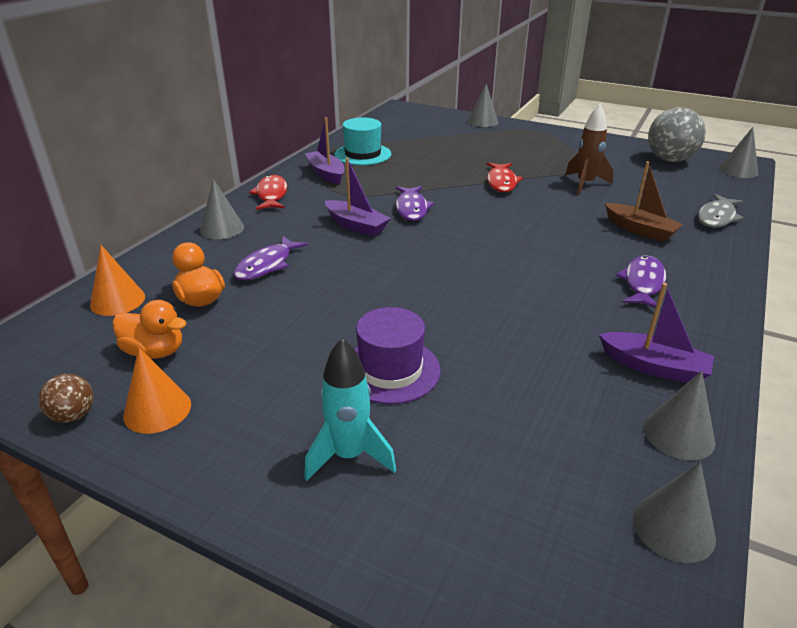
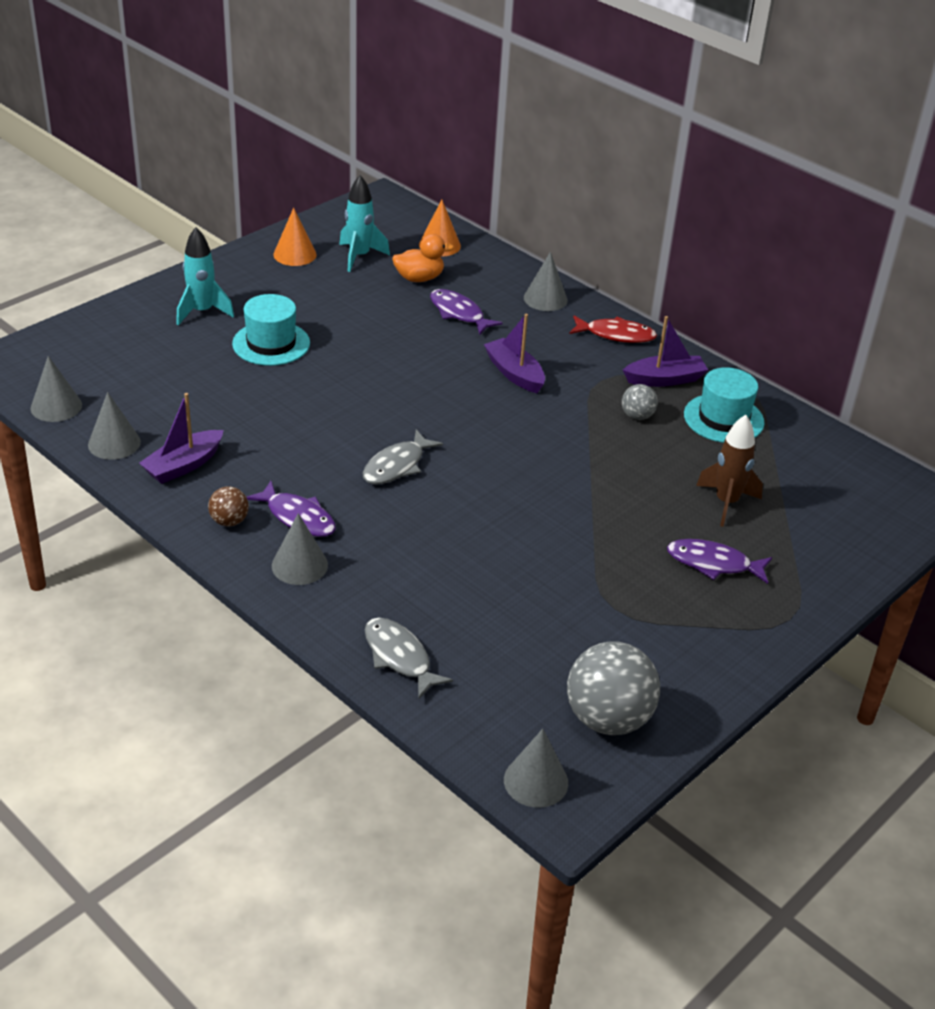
camera: 105 degrees right, 5 degrees up
(73, 415) = (310, 228): brown ball -> brown ball (229, 521)
(155, 352) = (359, 256): orange duck -> turquoise rocket
(356, 225) = (514, 374): purple boat -> purple boat turned 90 degrees clockwise
(381, 178) = (637, 416): none -> grey ball
(390, 370) = (271, 343): purple hat -> turquoise hat
(411, 208) = (539, 418): purple fish -> purple fish (713, 563)
(483, 121) = (845, 571): grey cone -> grey cone (299, 565)
(501, 182) = (586, 508): red fish -> none
(529, 253) = (397, 466): none -> grey fish
(585, 184) = (552, 581): brown rocket -> brown rocket (726, 503)
(640, 230) = (403, 570): brown boat -> none

